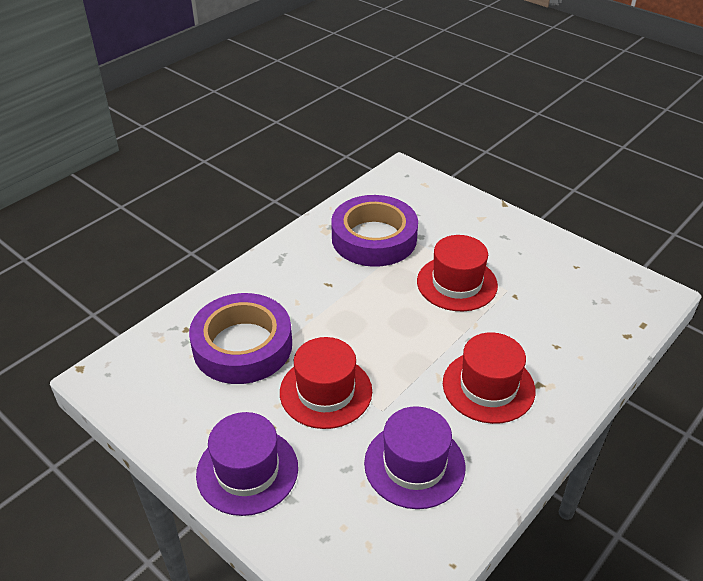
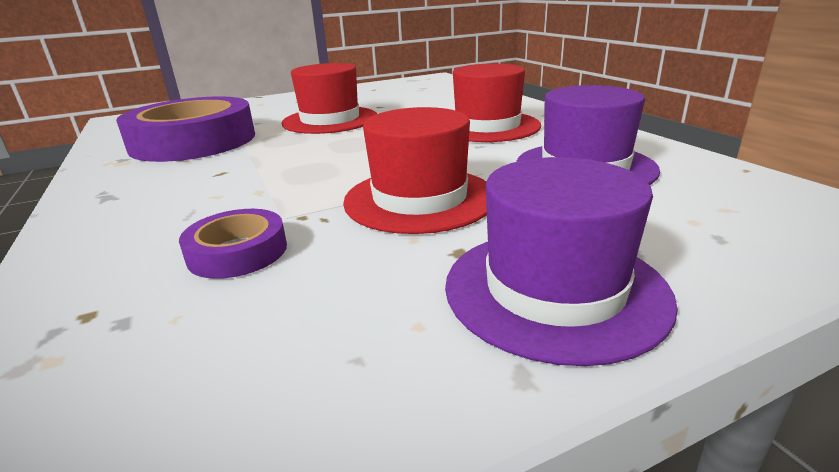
camera: 65 degrees left, 15 degrees down
(242, 346) = (237, 252): purple tape -> purple tape, size x0.47

